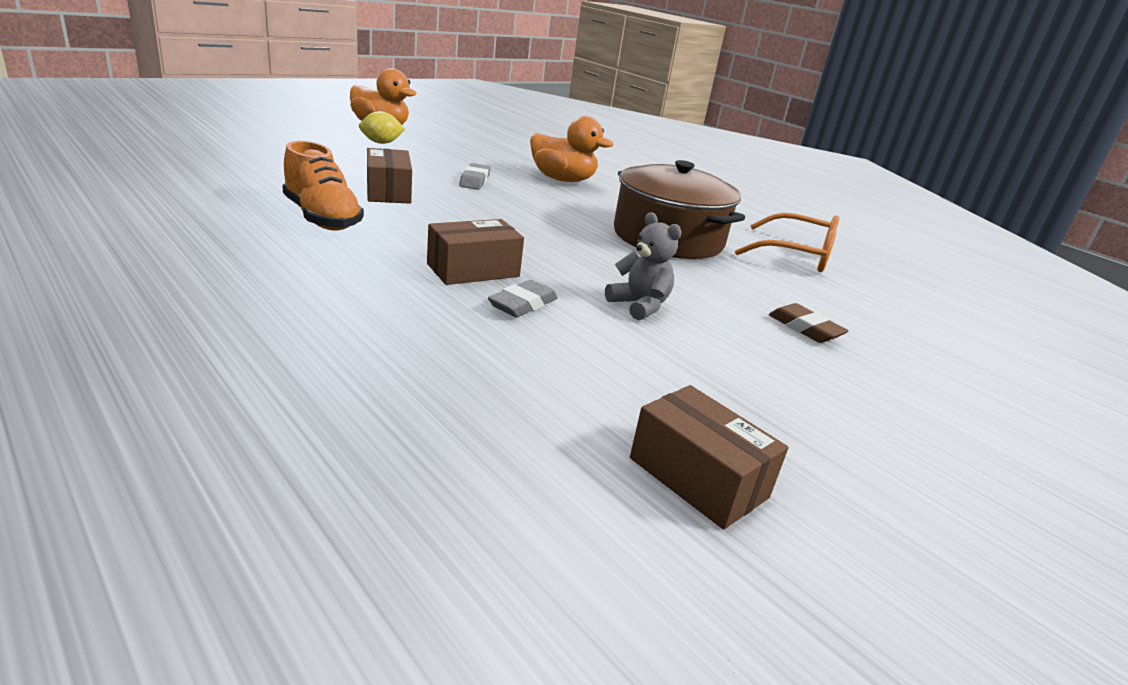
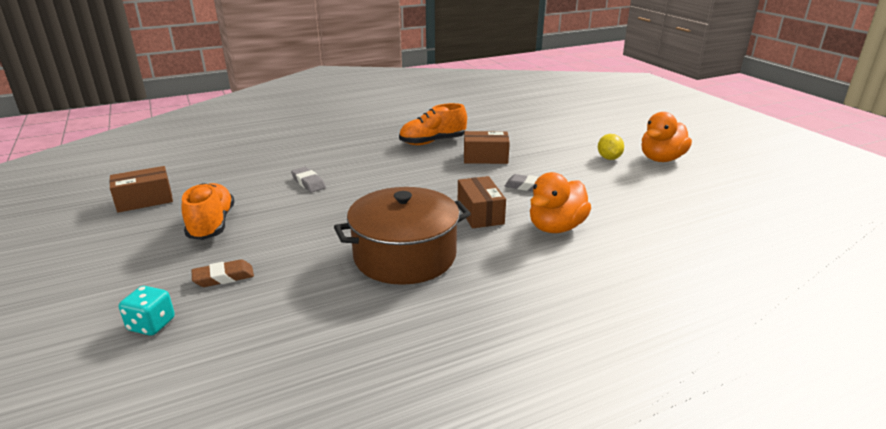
camera: 110 degrees right, 0 degrees up
(473, 270) = (355, 174): brown box -> brown box (480, 213)
(639, 306) = (290, 216): grey teddy bear -> none
(712, 366) = (212, 225): none -> orange shoe
(797, 255) = (355, 333): orange glasses -> none
(917, 354) = (151, 325): none -> turquoise dice

